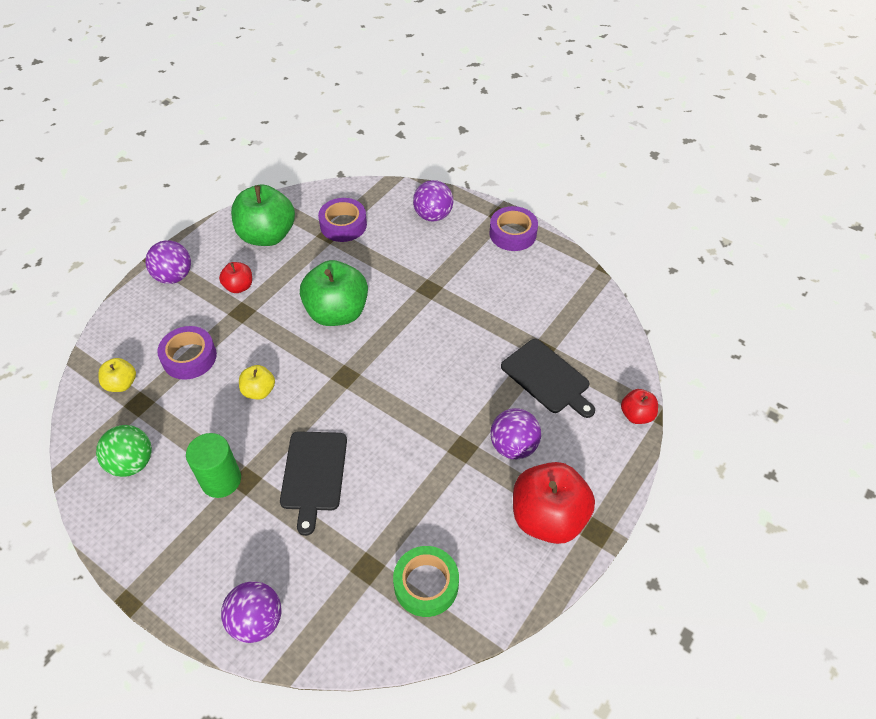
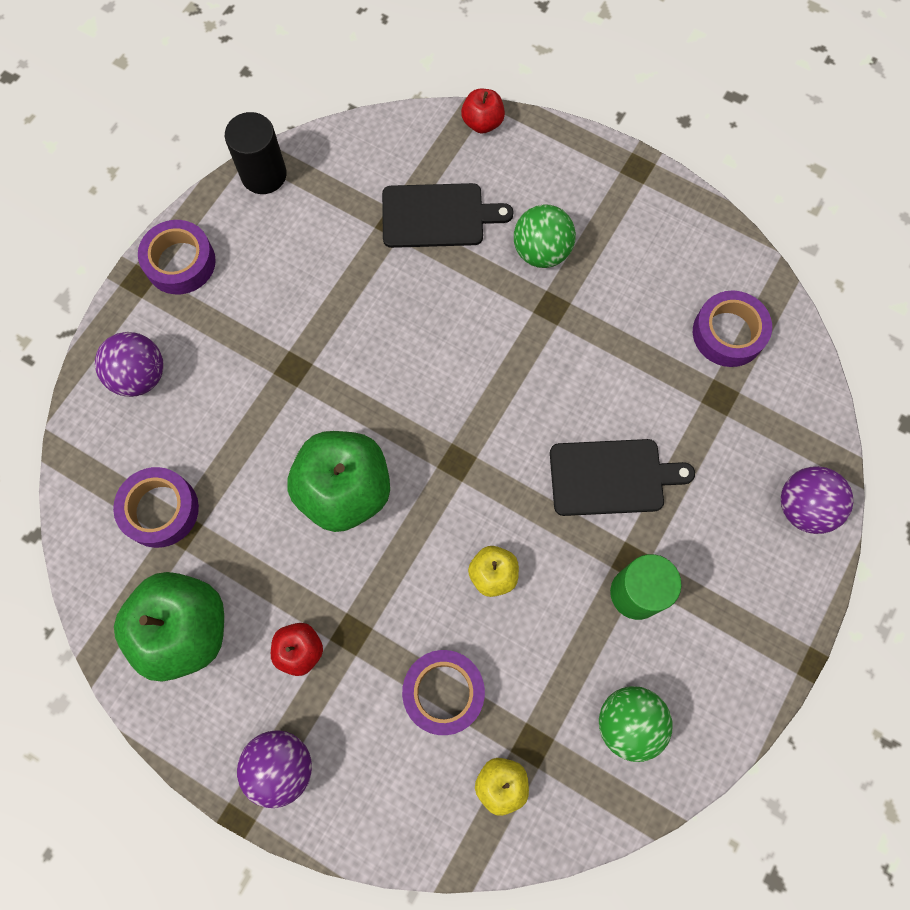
camera: 95 degrees left, 20 degrees up
(426, 584) = (728, 333): green tape -> purple tape
(513, 446) = (541, 251): purple ball -> green ball
(547, 378) = (437, 216): black cutting board -> black cutting board turned 45 degrees clockwise
(548, 517) = (628, 214): red apple -> none
(582, 277) = (264, 175): none -> black cylinder

